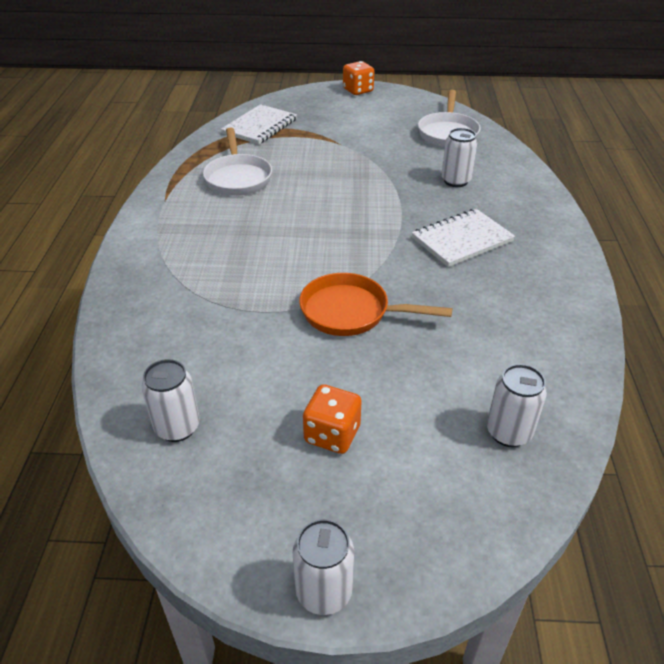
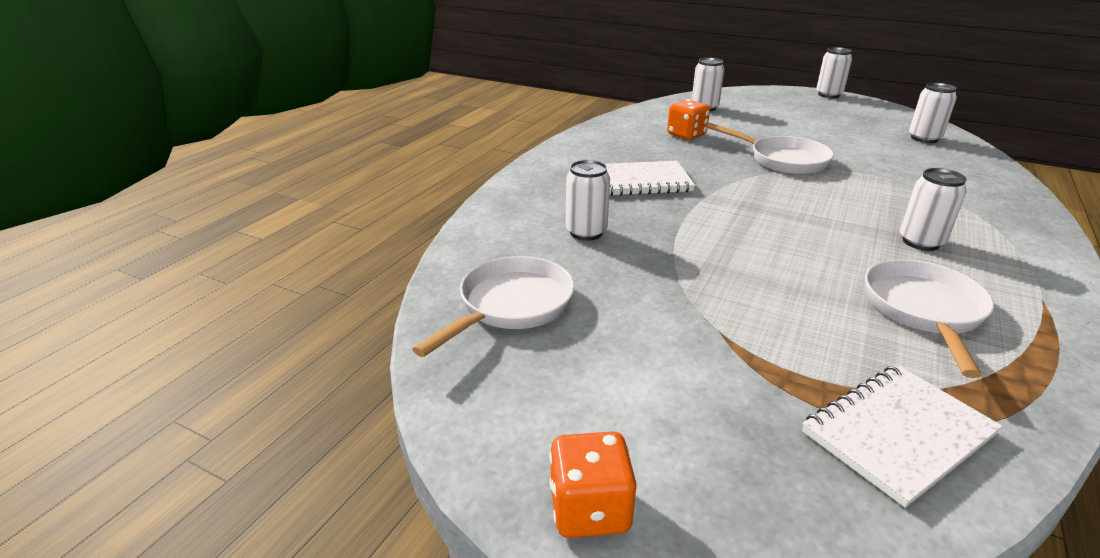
camera: 155 degrees left, 10 degrees down
(227, 229) = (921, 242): none -> white can
(332, 434) = (815, 122): orange dice -> orange dice (686, 135)
(351, 312) = (783, 160): orange pan -> white pan

